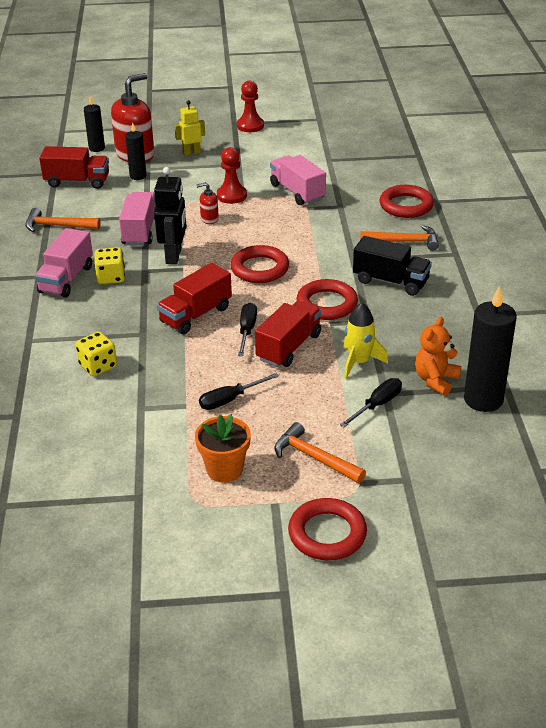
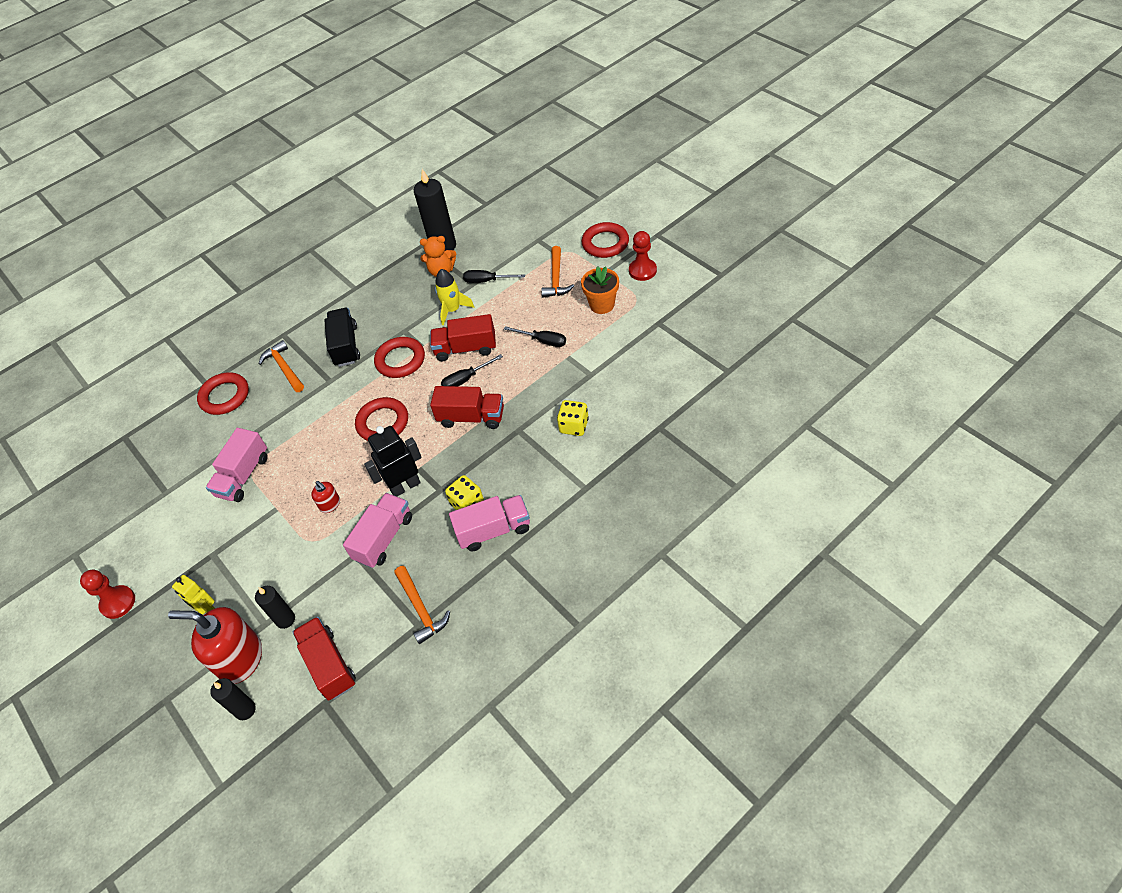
camera: 120 degrees left, 15 degrees up
(140, 231) = (384, 538): pink truck -> pink truck turned 150 degrees clockwise
(231, 195) = (278, 517): red pawn -> red pawn (642, 270)

